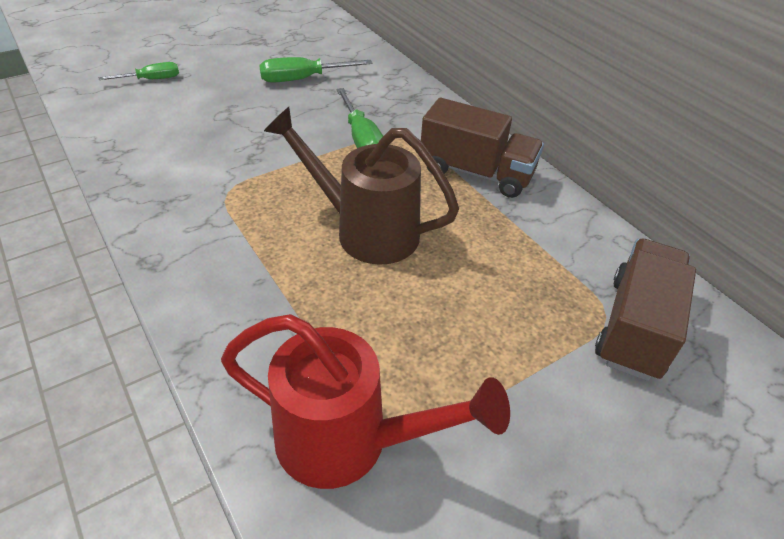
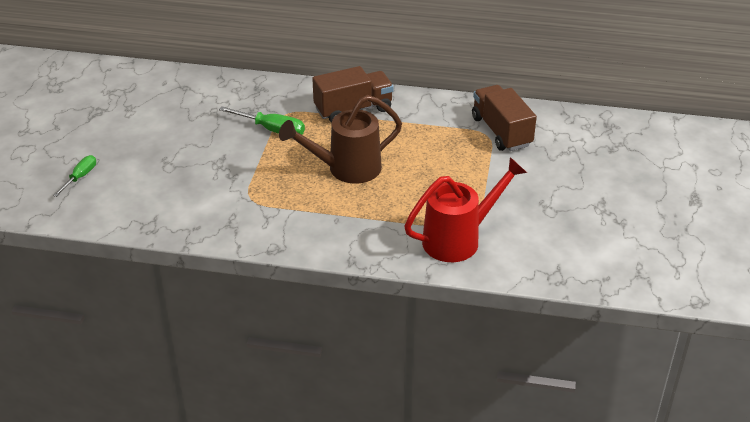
camera: 45 degrees left, 5 degrees down
(303, 79) = (176, 117): green screwdriver -> none

